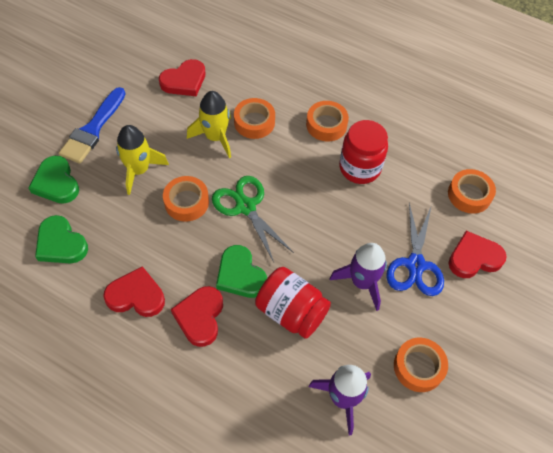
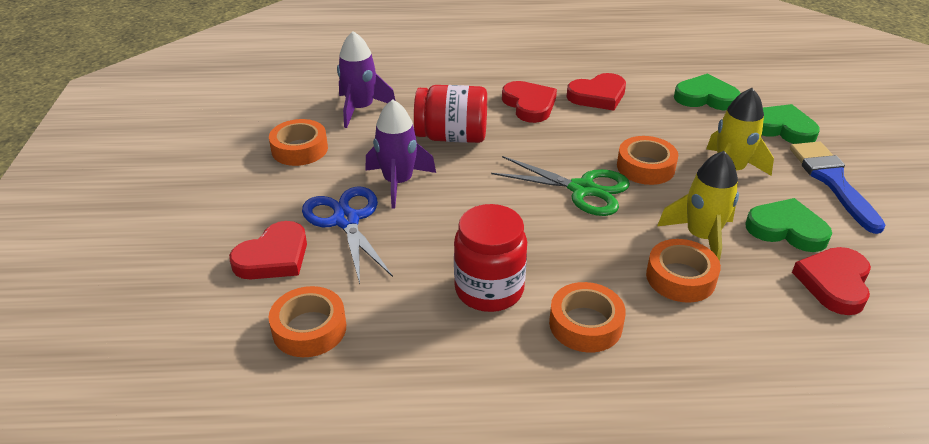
camera: 150 degrees right, 20 degrees down
(240, 275) = (525, 140): green heart -> green heart (786, 229)

